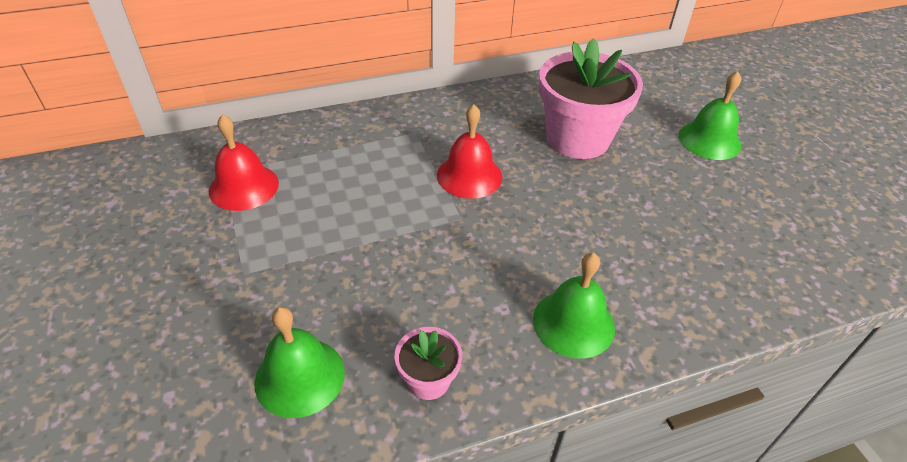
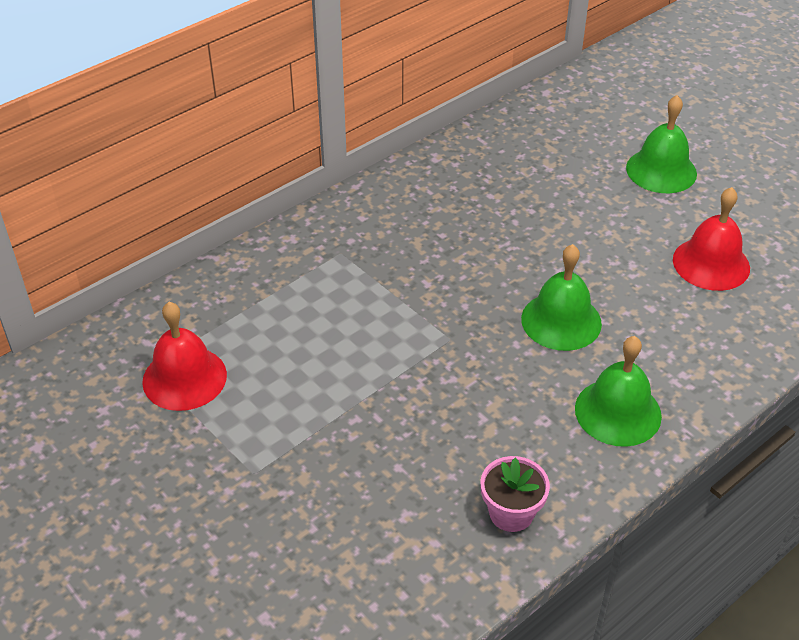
camera: 20 degrees left, 0 degrees up
(300, 376) = (384, 553): green bell -> green bell (561, 321)
(469, 175) = (431, 287): red bell -> red bell (711, 263)
(577, 139) = (524, 208): pink flower pot -> none

